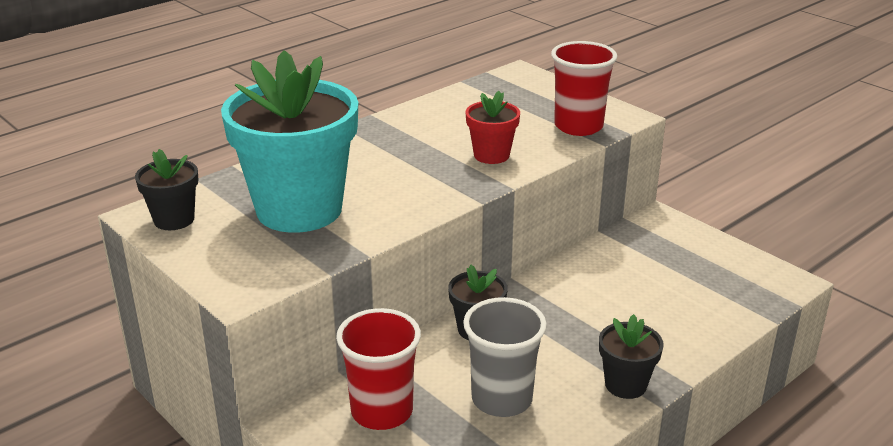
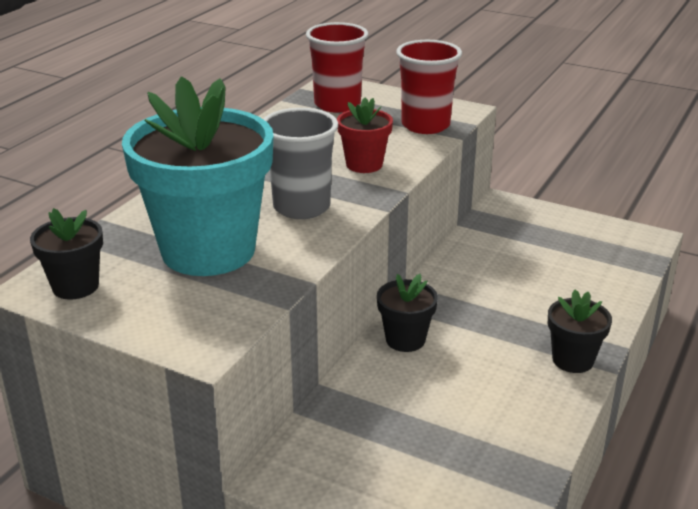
camera: 20 degrees left, 0 degrees up
(382, 411) = (364, 441): red cup -> red cup (337, 104)
(502, 399) = (471, 400): grey cup -> grey cup (301, 207)

